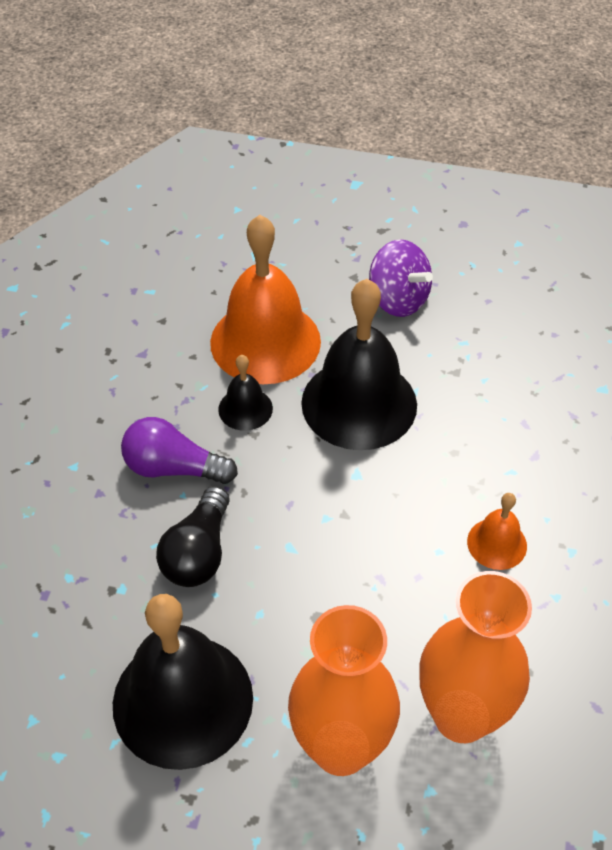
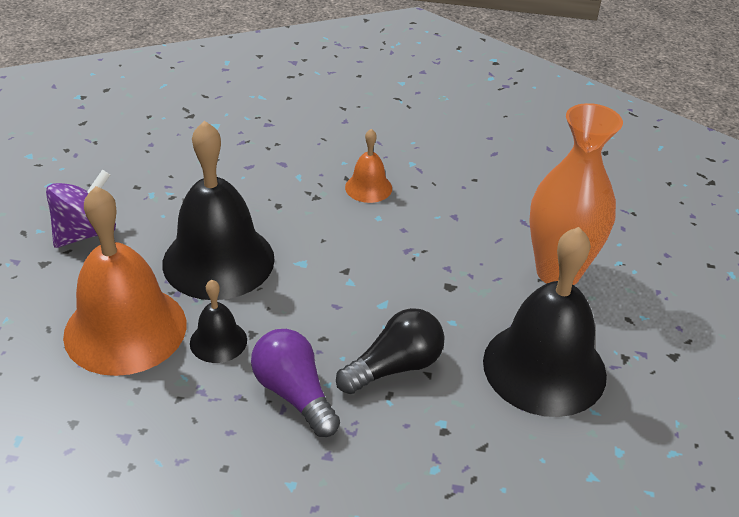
camera: 95 degrees left, 10 degrees down
(173, 468) = (294, 394): purple light bulb -> purple light bulb turned 135 degrees clockwise
(198, 553) = (395, 367): black light bulb -> black light bulb turned 45 degrees counterclockwise
(461, 716) = (516, 212): orange vase -> none

